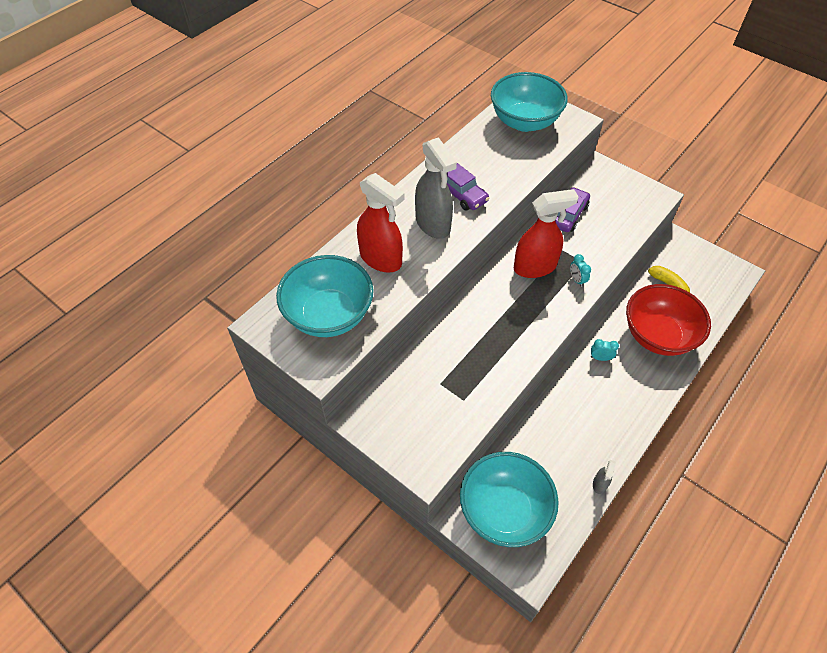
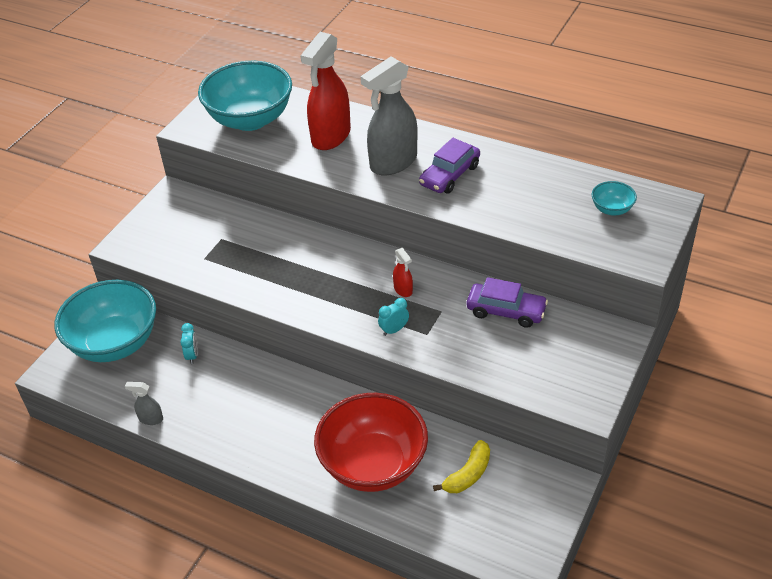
camera: 80 degrees right, 10 degrees down
(524, 122) = (612, 209): turquoise bowl -> turquoise bowl, size x0.42
(535, 267) = (403, 290): red spray bottle -> red spray bottle, size x0.43
(600, 358) = (322, 406): turquoise clock -> turquoise clock (192, 355)

